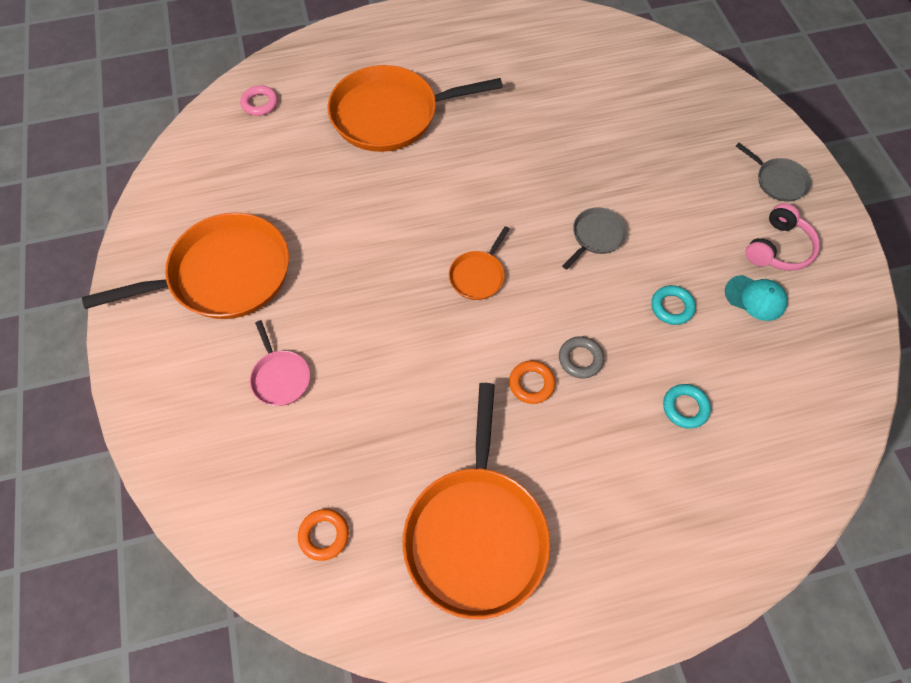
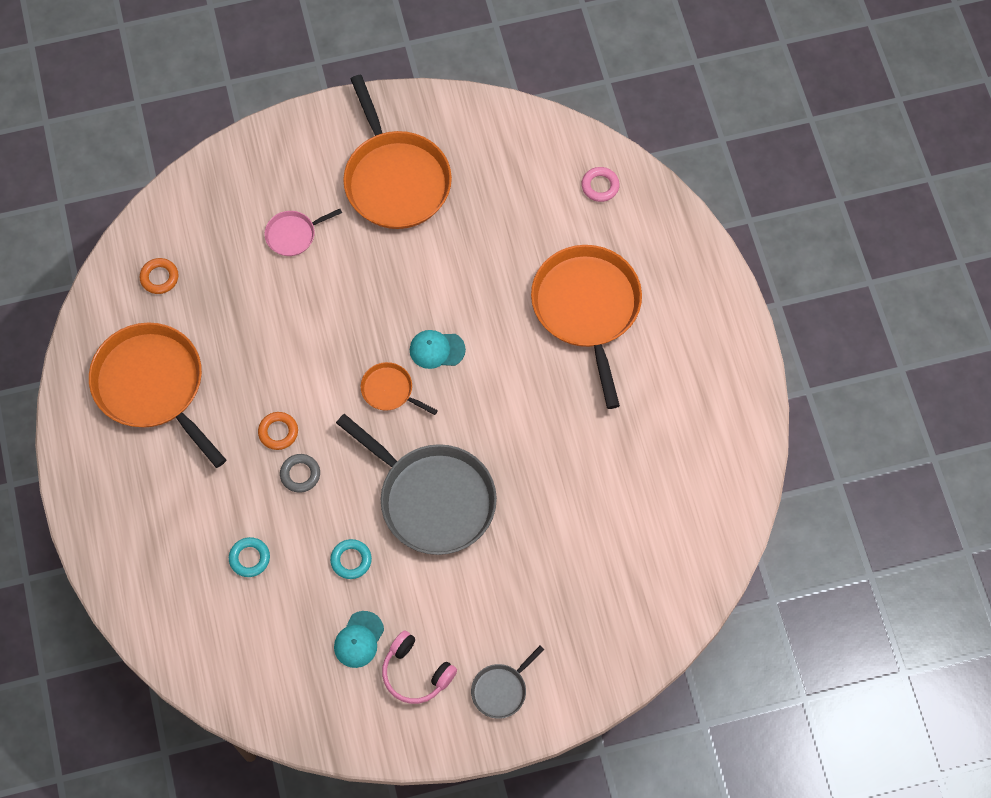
camera: 90 degrees right, 5 degrees up
(431, 234) = (437, 350): none -> turquoise cap
(476, 534) = (152, 386): orange pan -> orange pan turned 45 degrees clockwise
(596, 236) = (432, 499): grey pan -> grey pan, size x2.18

